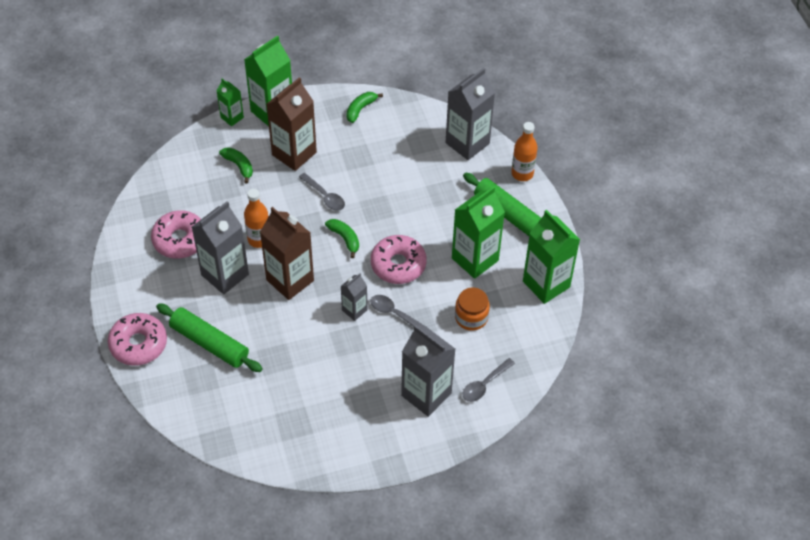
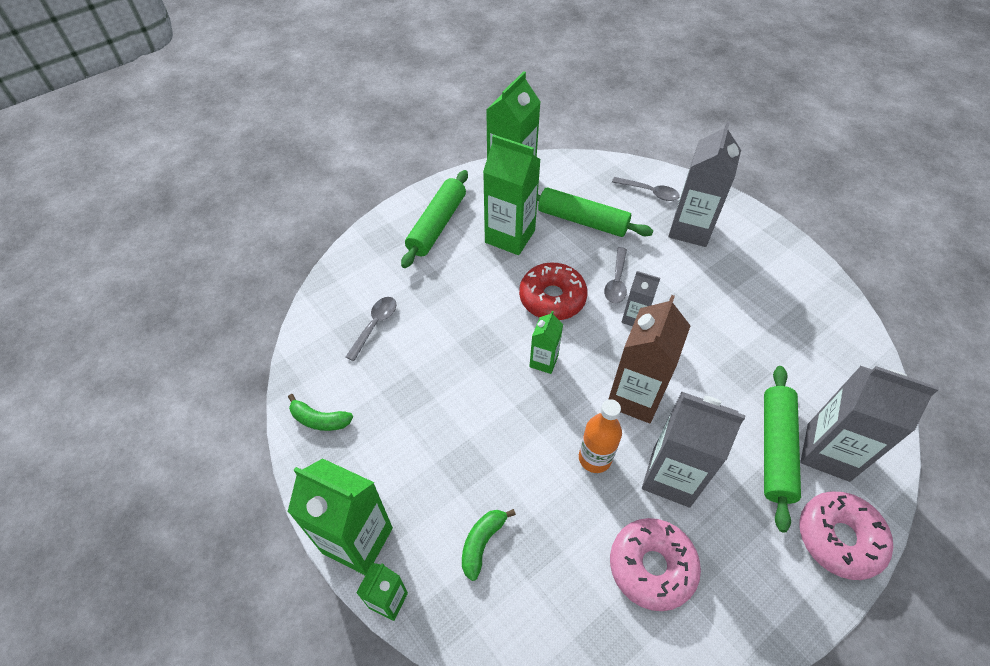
camera: 110 degrees left, 0 degrees up
(294, 153) = (430, 474): brown carton -> none
(325, 196) = (488, 407): grey spoon -> grey spoon (375, 325)
(345, 239) = (543, 361): green banana -> green carton
(398, 264) = (552, 298): pink donut -> red donut
(467, 143) = (345, 287): grey carton -> grey carton (828, 452)
(471, 317) = (582, 220): orange jar -> green rolling pin
(522, 173) = (374, 228): orange bottle -> none

